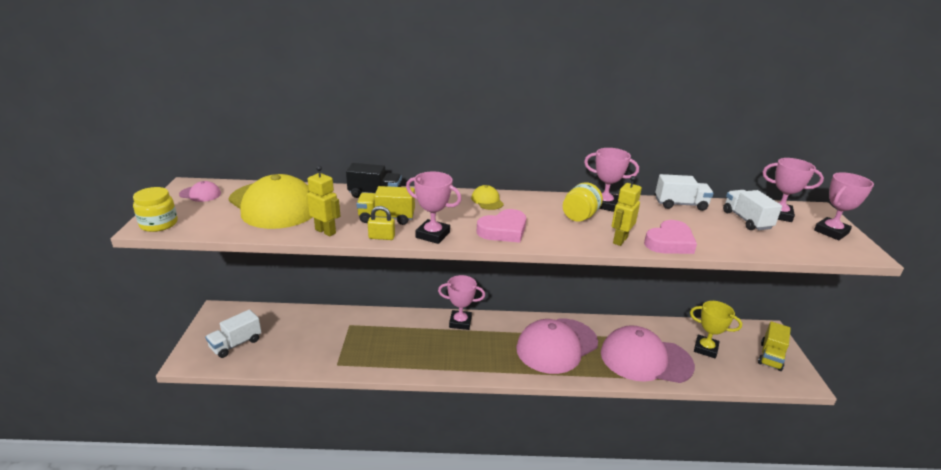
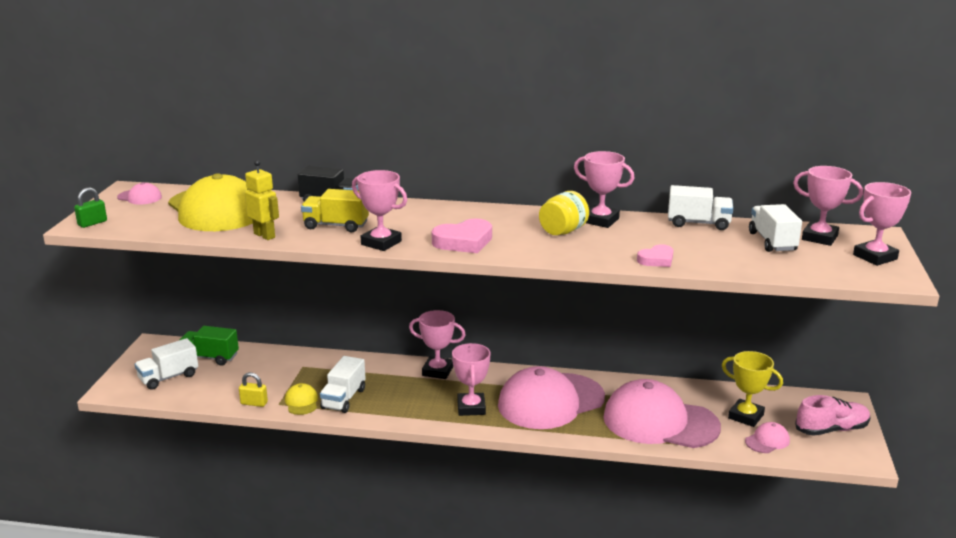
camera: 10 degrees right, 5 degrees down
(159, 224) = (92, 223): yellow jar -> green padlock
(269, 321) = (210, 357): none -> green truck
(381, 237) = (323, 243): yellow padlock -> yellow padlock (254, 403)
(391, 355) = (343, 399): none -> white truck
(487, 200) = (460, 212): yellow cap -> yellow cap (301, 402)
(497, 356) = (471, 408): none -> pink trophy
(620, 240) = (597, 255): yellow robot -> none
(669, 242) = (656, 260): pink heart -> pink heart, size x0.62
(730, 371) = (767, 441): none -> pink cap
(770, 356) = (831, 429): yellow truck -> pink shoe

